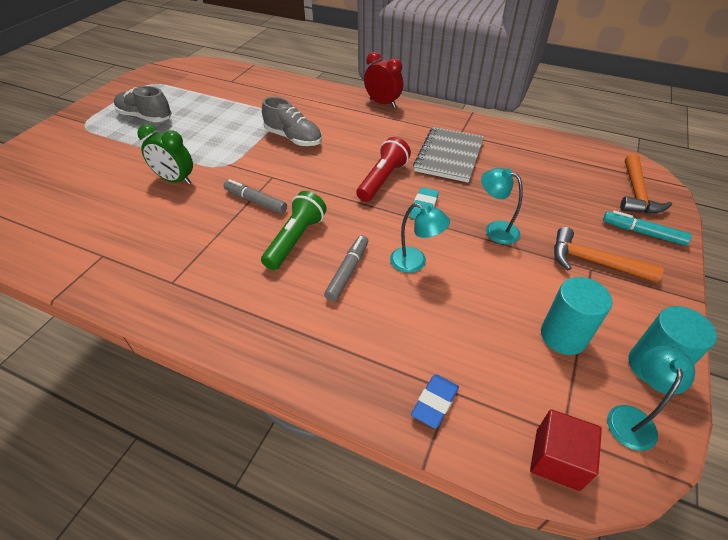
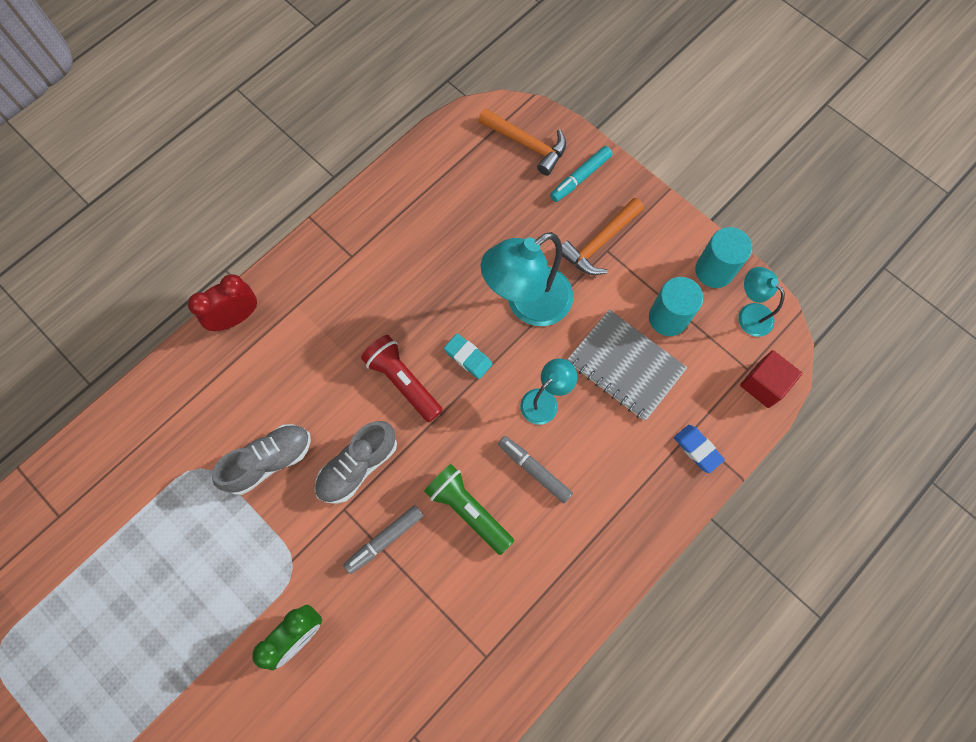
camera: 70 degrees left, 25 degrees up
(145, 117) = (110, 668): grey shoe -> grey shoe (358, 466)
(449, 156) = (390, 290): grey notebook -> grey notebook (625, 366)
(495, 229) = (527, 304): turquoise lamp -> turquoise lamp, size x1.84

